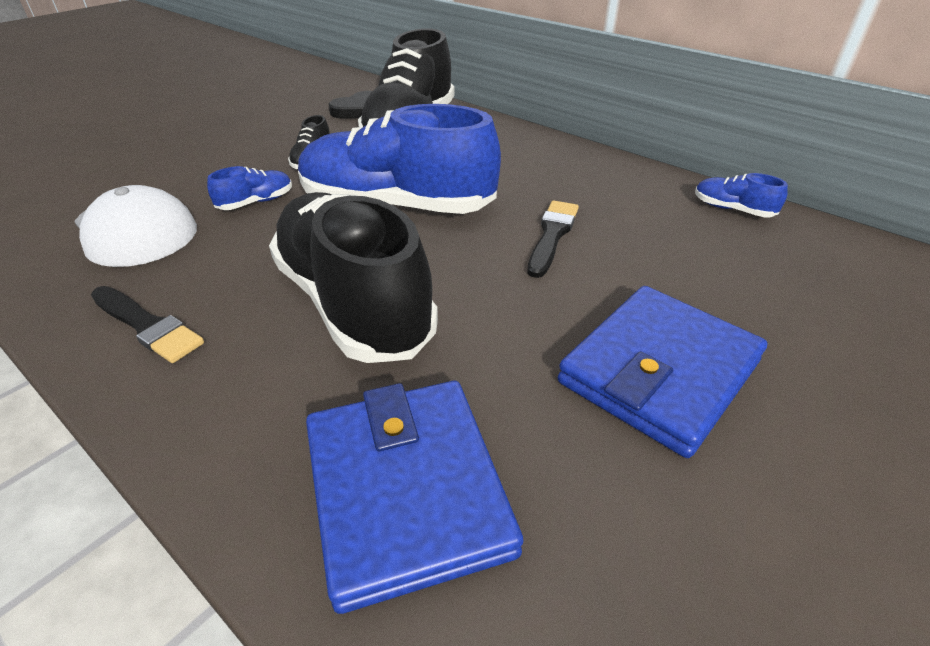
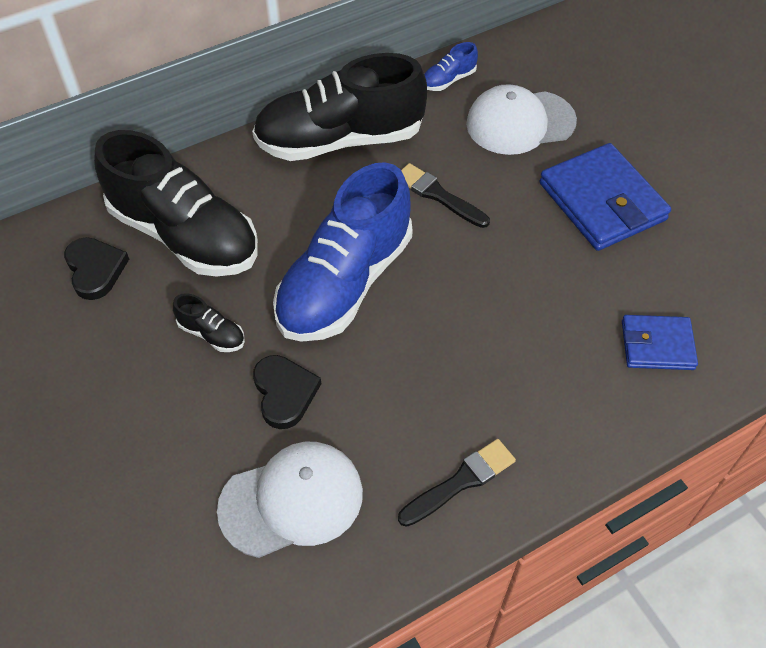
camera: 70 degrees left, 15 degrees up
(256, 202) = (284, 393): blue shoe -> black heart
(353, 302) = (479, 340): black shoe -> black shoe (340, 140)
(406, 490) = (657, 345): blue wallet -> blue wallet, size x0.59
(727, 271) = (520, 122): none -> white cap

